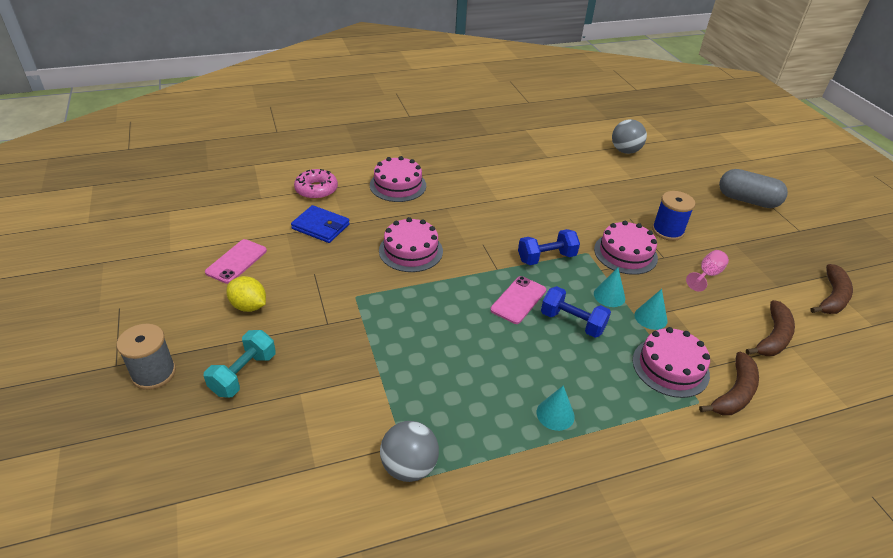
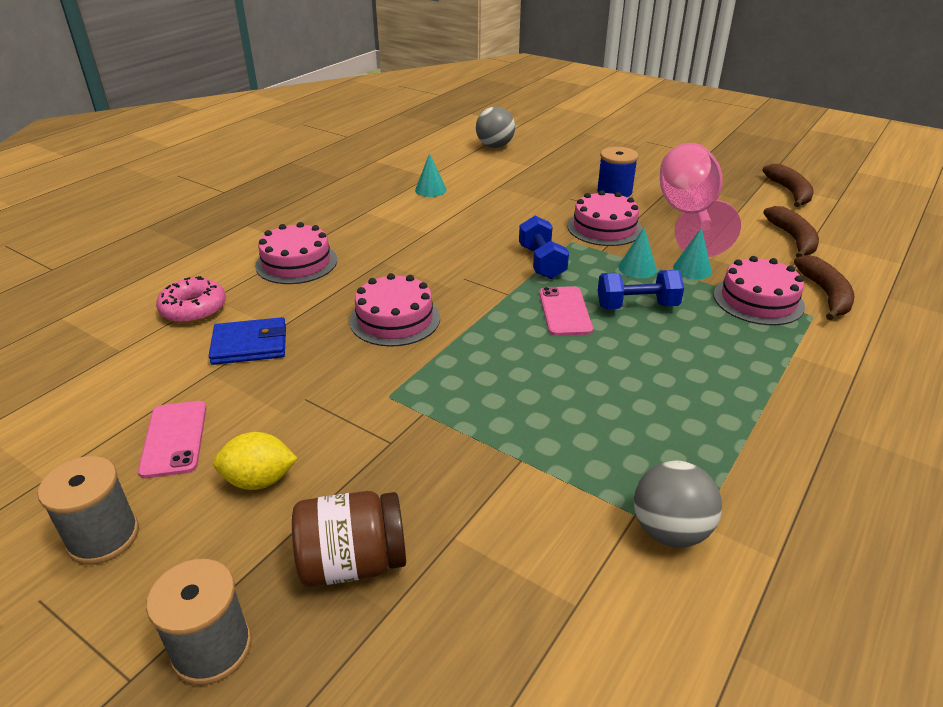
camera: 35 degrees left, 5 degrees down
(165, 294) = (103, 537): none -> grey spool
(243, 374) = (353, 563): turquoise dumbbell -> brown jar
(546, 258) = (542, 262): blue dumbbell -> blue dumbbell turned 45 degrees counterclockwise
(555, 414) = (728, 392): turquoise cone -> turquoise cone (430, 190)
(707, 275) = (688, 215): pink goblet -> pink goblet, size x2.43
(747, 200) = (642, 148): grey capsule -> none

